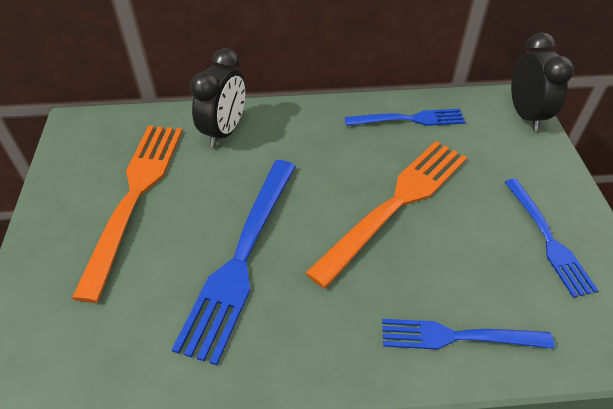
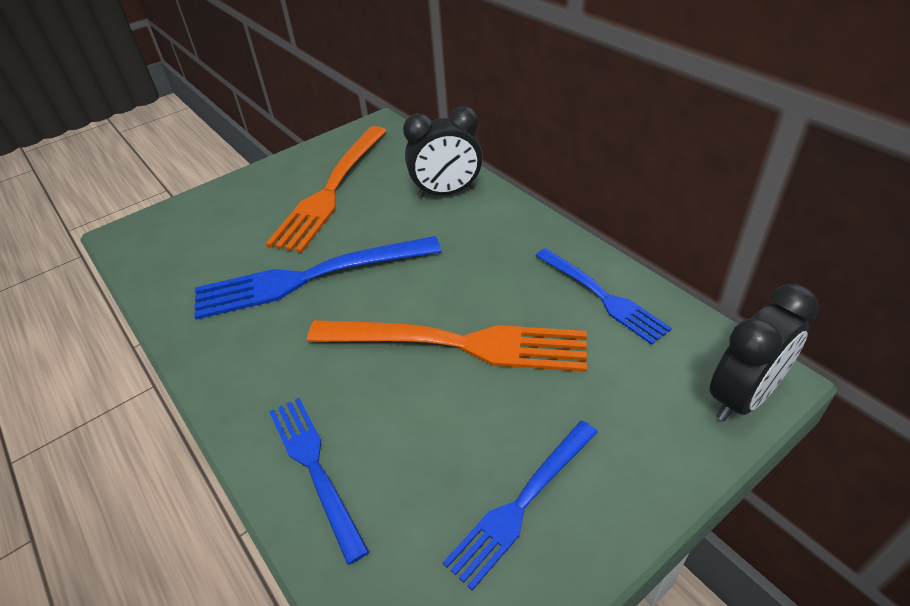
camera: 60 degrees right, 5 degrees down
(135, 195) = (331, 191): orange fork -> orange fork turned 135 degrees clockwise

